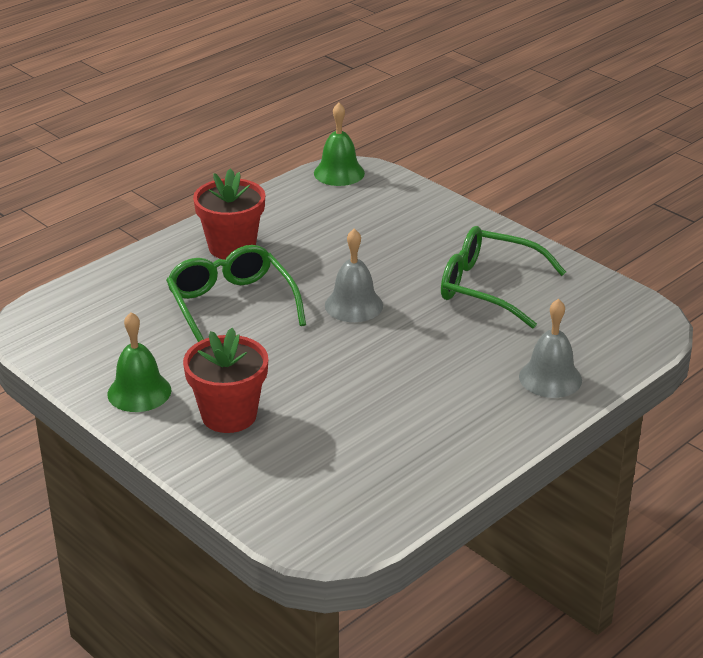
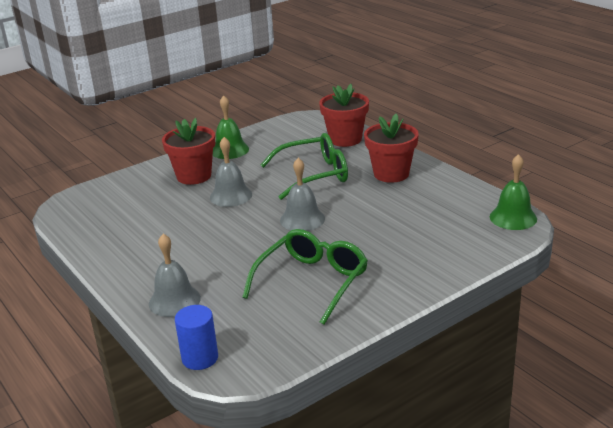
camera: 100 degrees right, 5 degrees down
(118, 287) = (345, 139): none -> red flower pot
(292, 370) = (231, 196): none -> grey bell
(642, 344) = (200, 358): none -> blue cylinder

